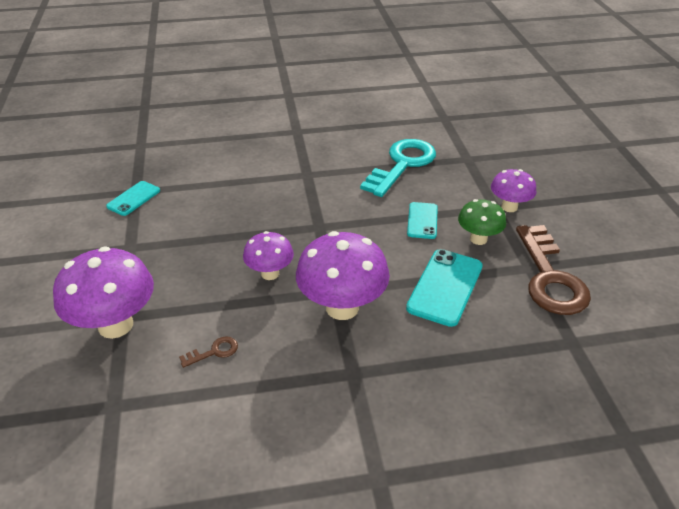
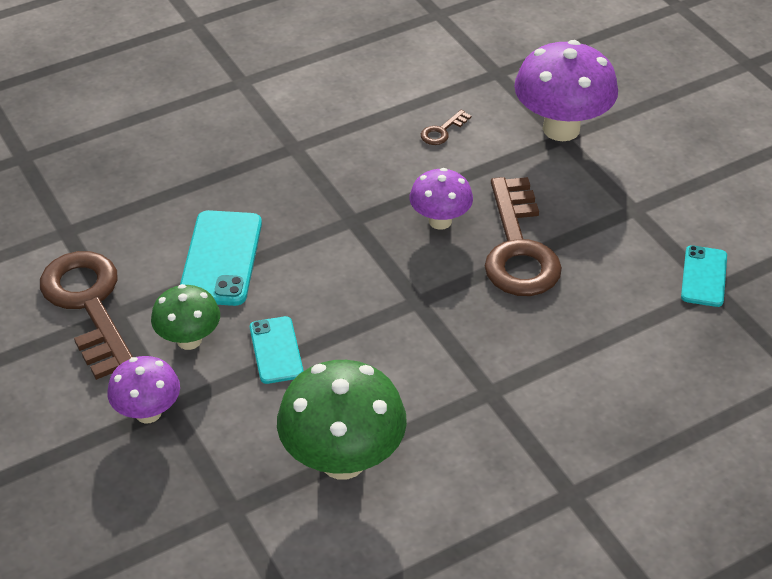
camera: 160 degrees right, 5 degrees up
(230, 242) = (518, 248): none -> brown key
(342, 307) = (334, 204): purple mushroom -> none
(402, 164) = (343, 460): turquoise key -> green mushroom

